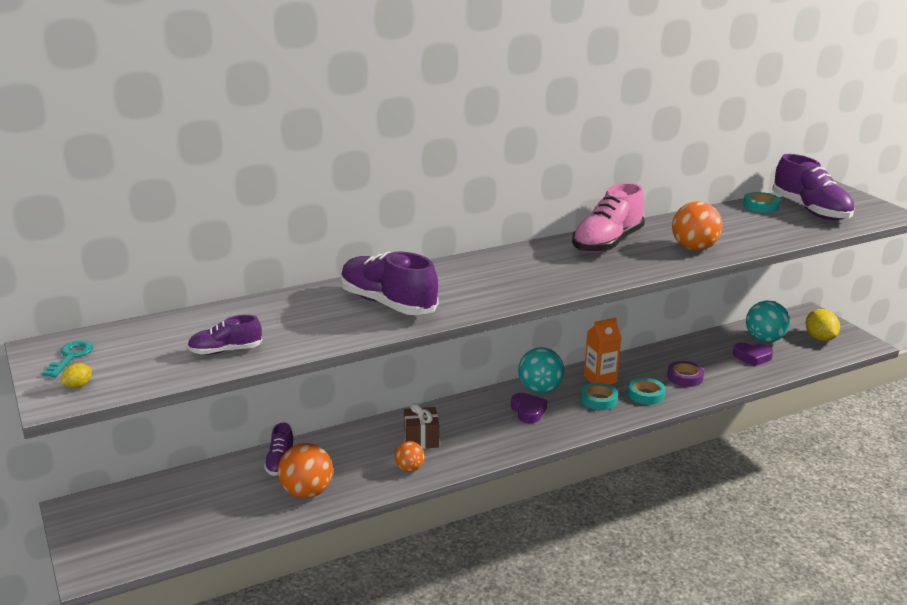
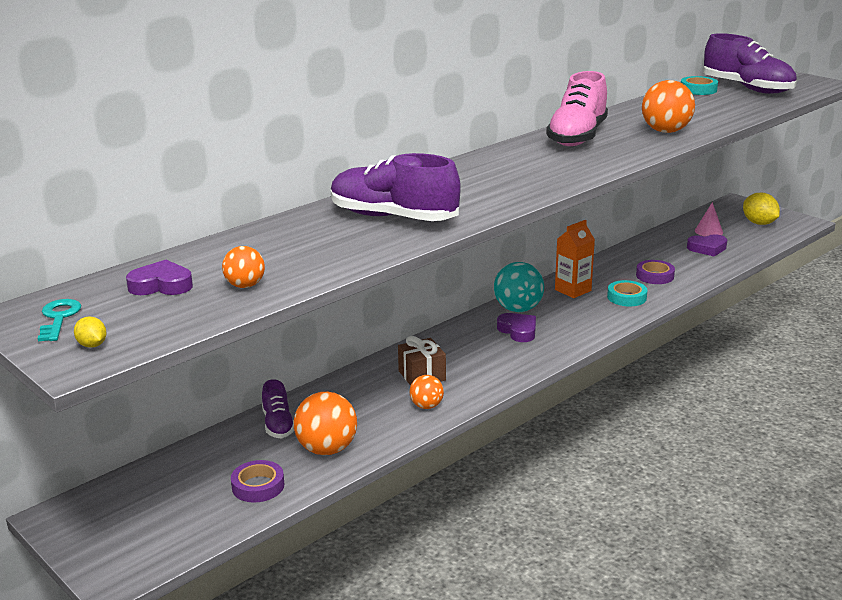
camera: 15 degrees left, 0 degrees up
(78, 386) = (92, 345): yellow lemon -> yellow lemon turned 60 degrees counterclockwise
(163, 340) = (161, 285): none -> purple heart
(225, 351) = (245, 286): purple shoe -> orange ball
(235, 514) = (258, 486): none -> purple tape
(598, 400) = (583, 309): turquoise tape -> none
(764, 339) = (708, 231): turquoise ball -> pink cone

